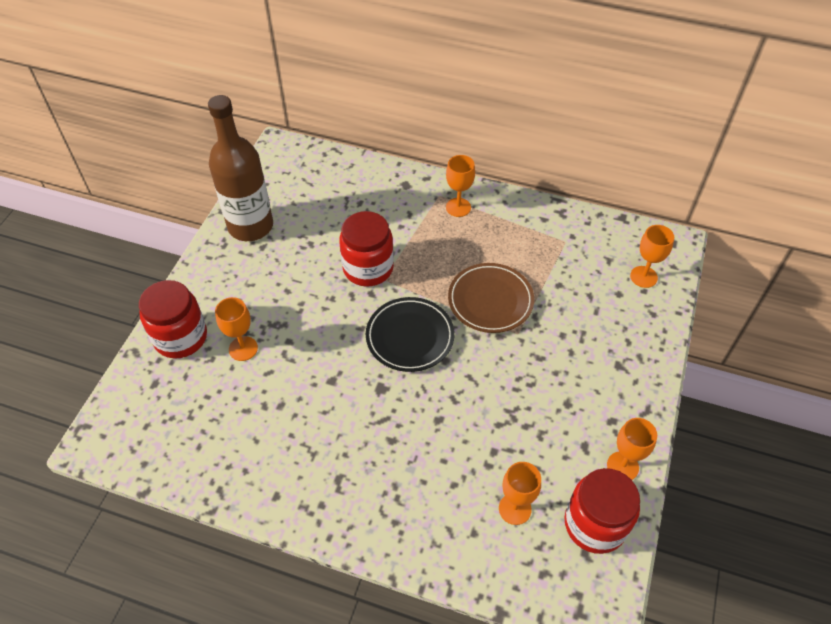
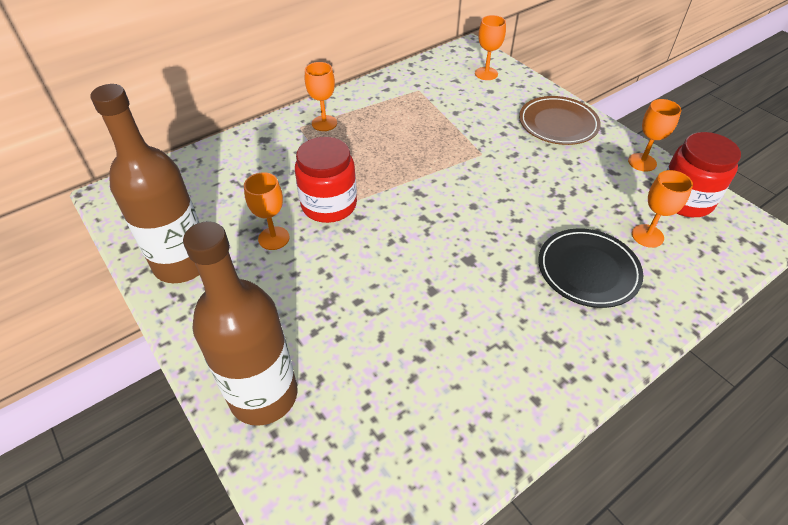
camera: 55 degrees left, 5 degrees down
(180, 337) = (263, 395): red jar -> brown bottle
(243, 348) = (332, 343): orange goblet -> orange goblet (274, 238)
(410, 337) = (430, 215): black plate -> black plate (588, 270)
(490, 300) = (436, 152): brown plate -> brown plate (558, 124)

